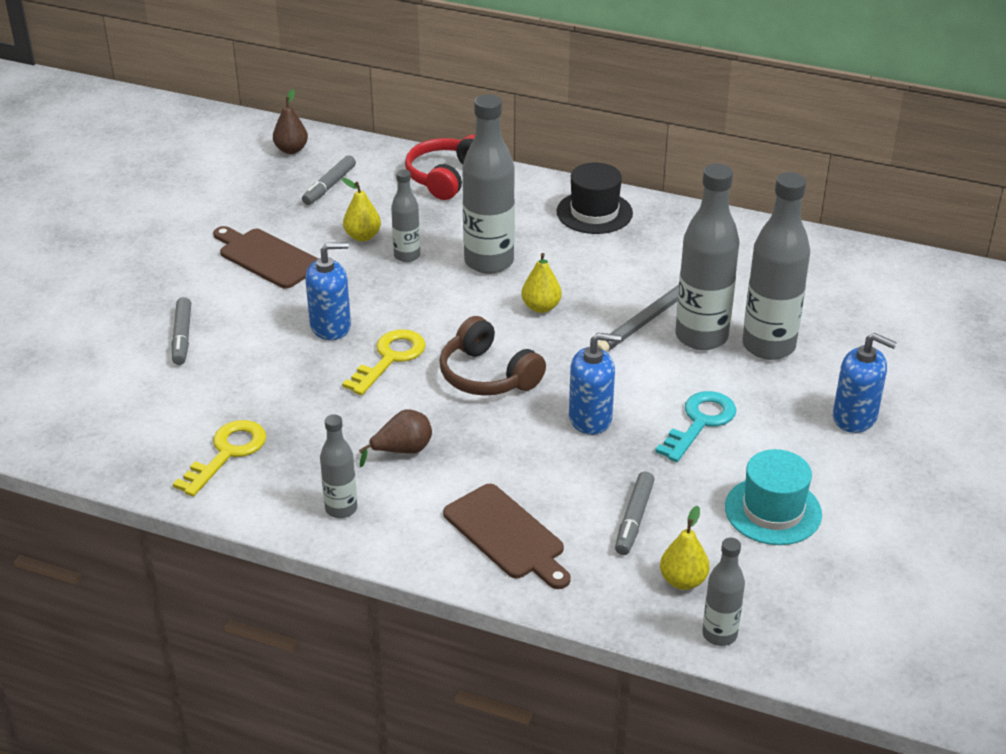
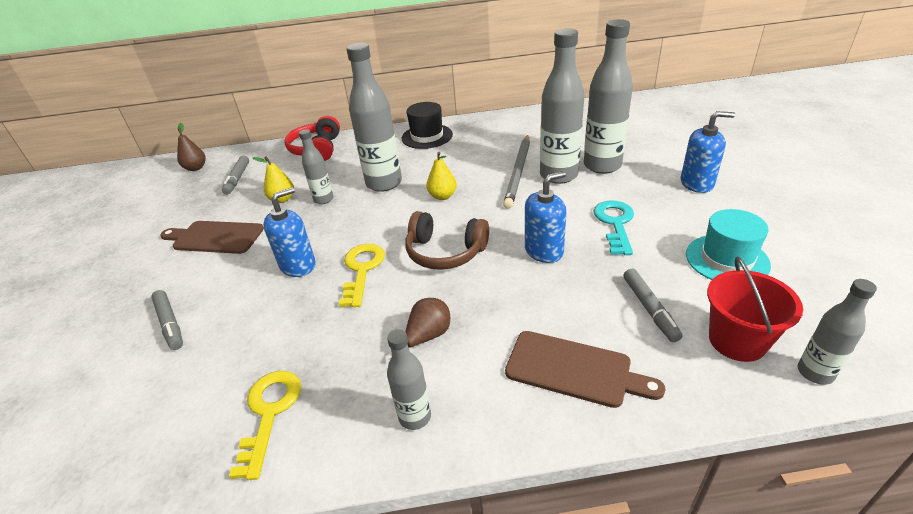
camera: 25 degrees left, 0 degrees up
(683, 581) = (737, 340): yellow pear -> red bucket

